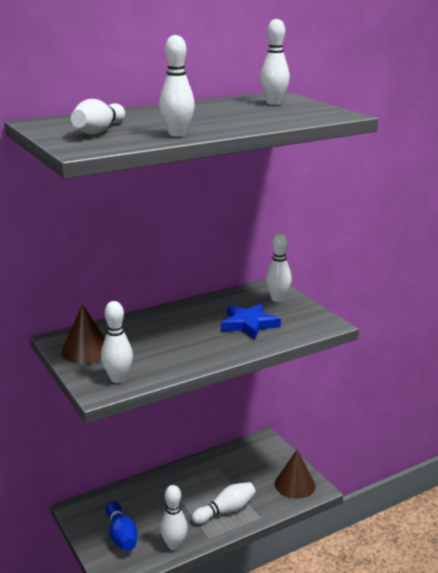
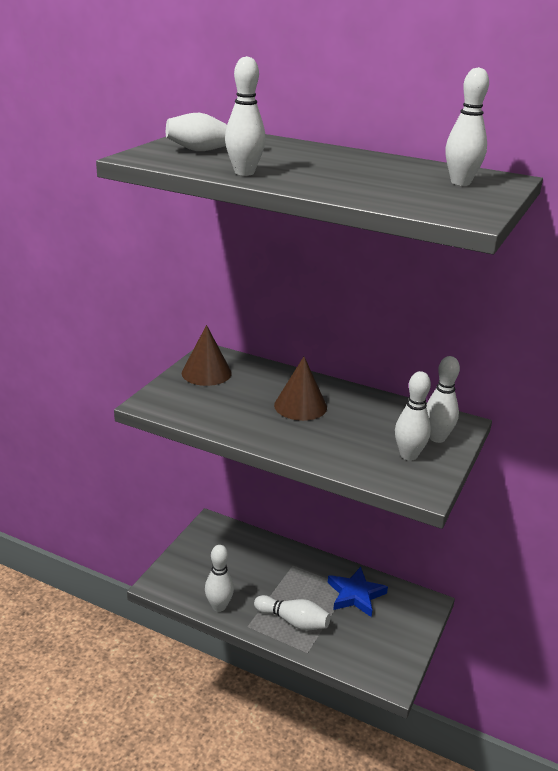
camera: 55 degrees right, 5 degrees up
(118, 378) = (177, 404): white bowling pin -> white bowling pin (408, 455)
(121, 535) = (204, 566): blue bowling pin -> none
(249, 324) = (356, 438): blue star -> blue star (355, 595)
(295, 484) = (382, 659): brown cone -> brown cone (300, 406)

